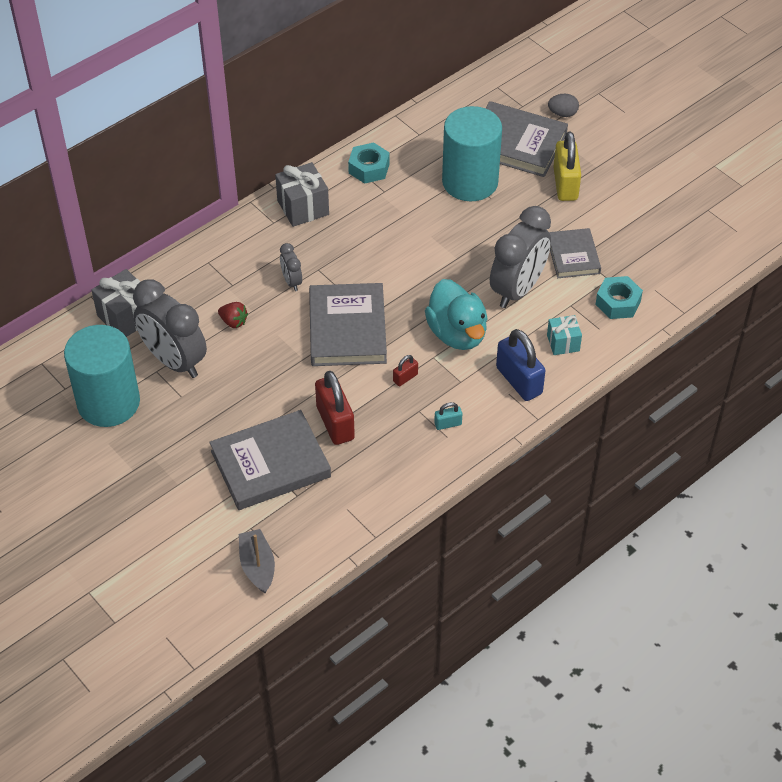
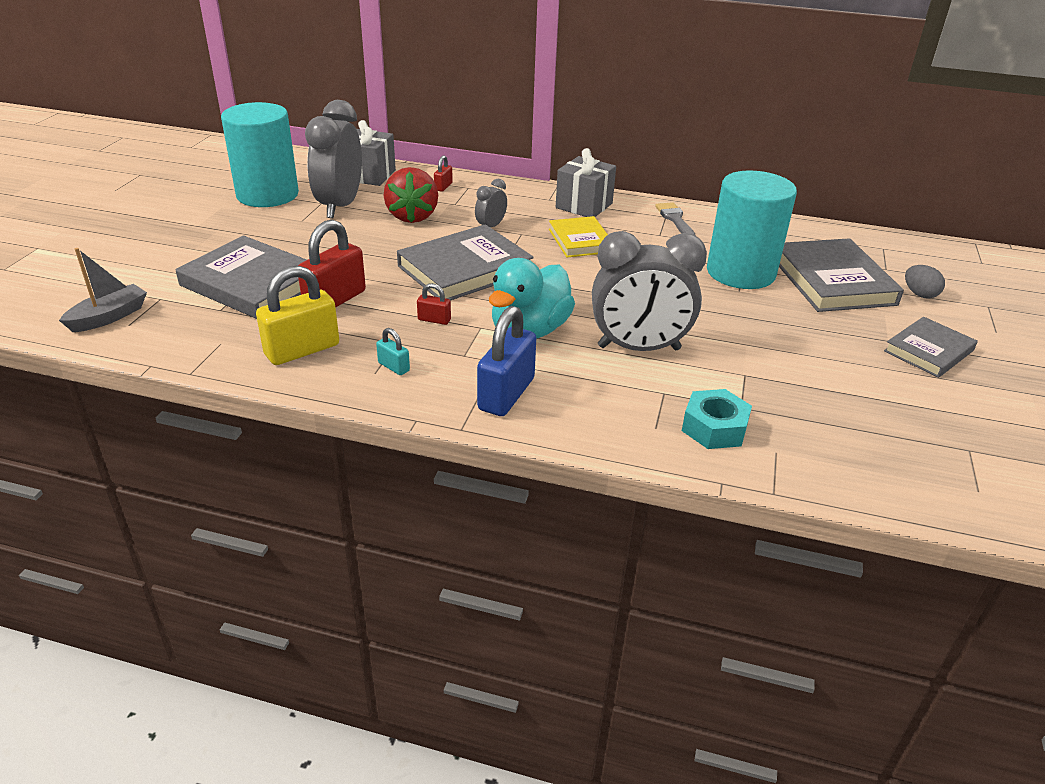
camera: 55 degrees right, 15 degrees down
(193, 277) = (443, 187): none -> red padlock
(233, 322) = (412, 216): red strawberry -> red strawberry, size x1.92
(357, 241) = (580, 240): none -> yellow book
(369, 168) = (675, 219): turquoise nut -> grey brush
(563, 343) = (599, 407): turquoise gift -> none
(565, 184) = (830, 328): yellow padlock -> yellow padlock (302, 350)
(573, 256) = (738, 369): grey book -> grey book (928, 351)

